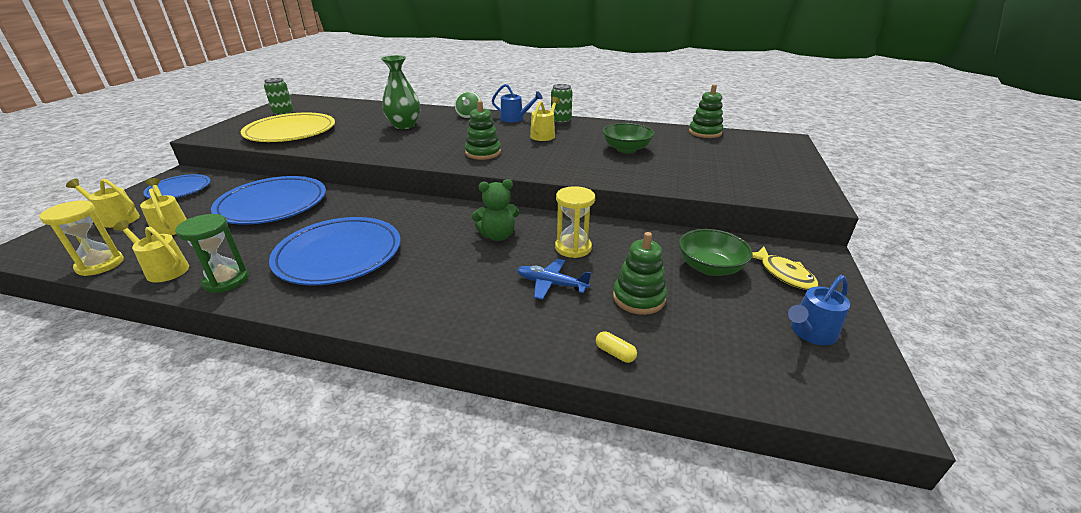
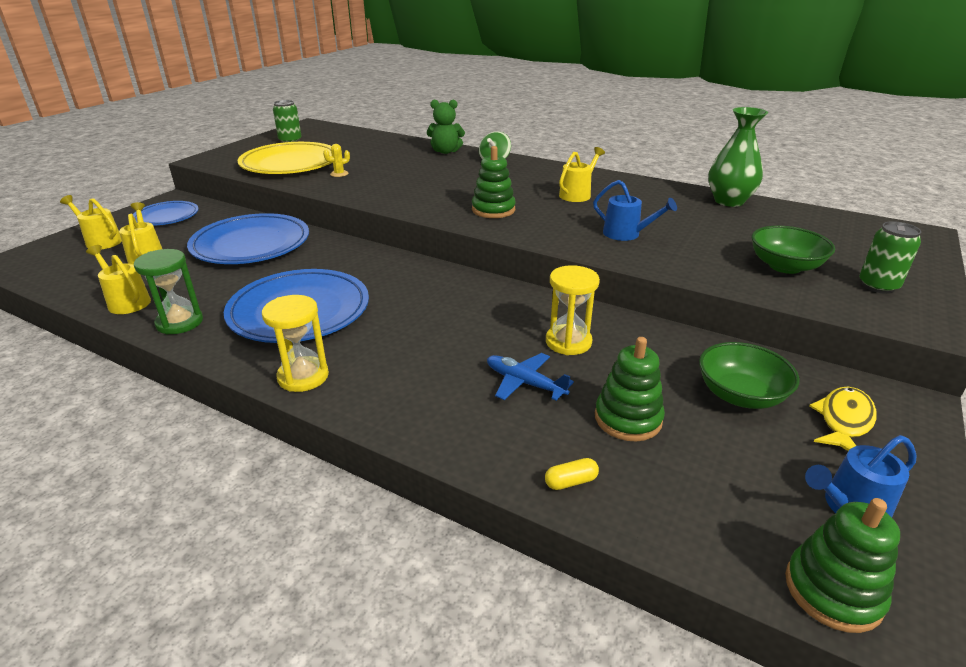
camera: 15 degrees right, 0 degrees up
(100, 264) = (72, 287): yellow hourglass -> yellow hourglass (303, 376)
(339, 137) = (339, 174): none -> yellow cactus
(404, 125) = (415, 167): green vase -> green vase (729, 201)
(497, 236) = (482, 314): green teddy bear -> green teddy bear (445, 151)
(515, 119) = (549, 170): blue watering can -> blue watering can (626, 234)
(561, 121) = (606, 178): green can -> green can (878, 286)
(615, 353) = (571, 481): yellow capsule -> yellow capsule turned 75 degrees counterclockwise
(626, 149) = (677, 223): green bowl -> green bowl (785, 266)
(705, 132) = (798, 212): green stacking toy -> green stacking toy (833, 591)
(783, 274) = (844, 421): yellow fish -> yellow fish turned 135 degrees counterclockwise

